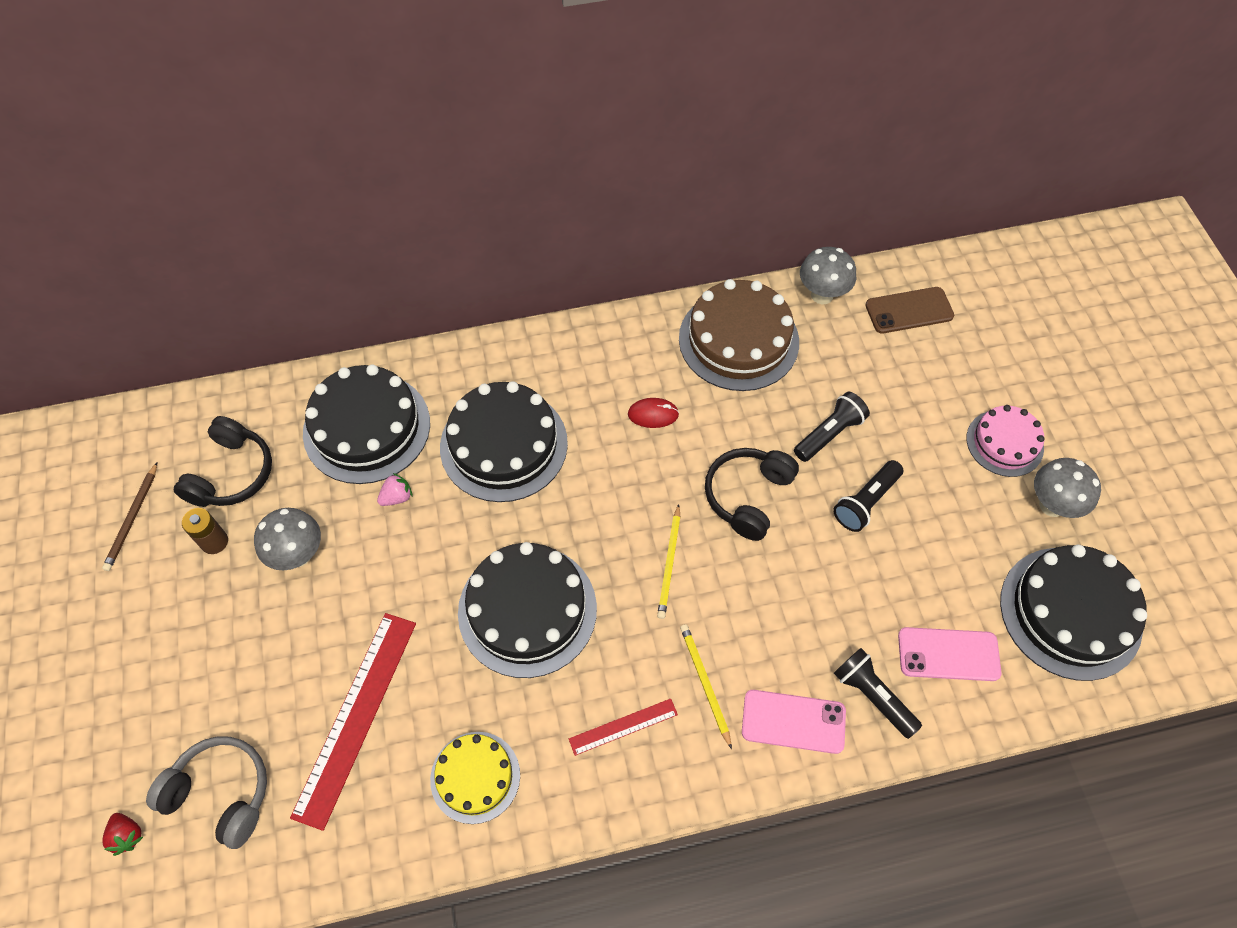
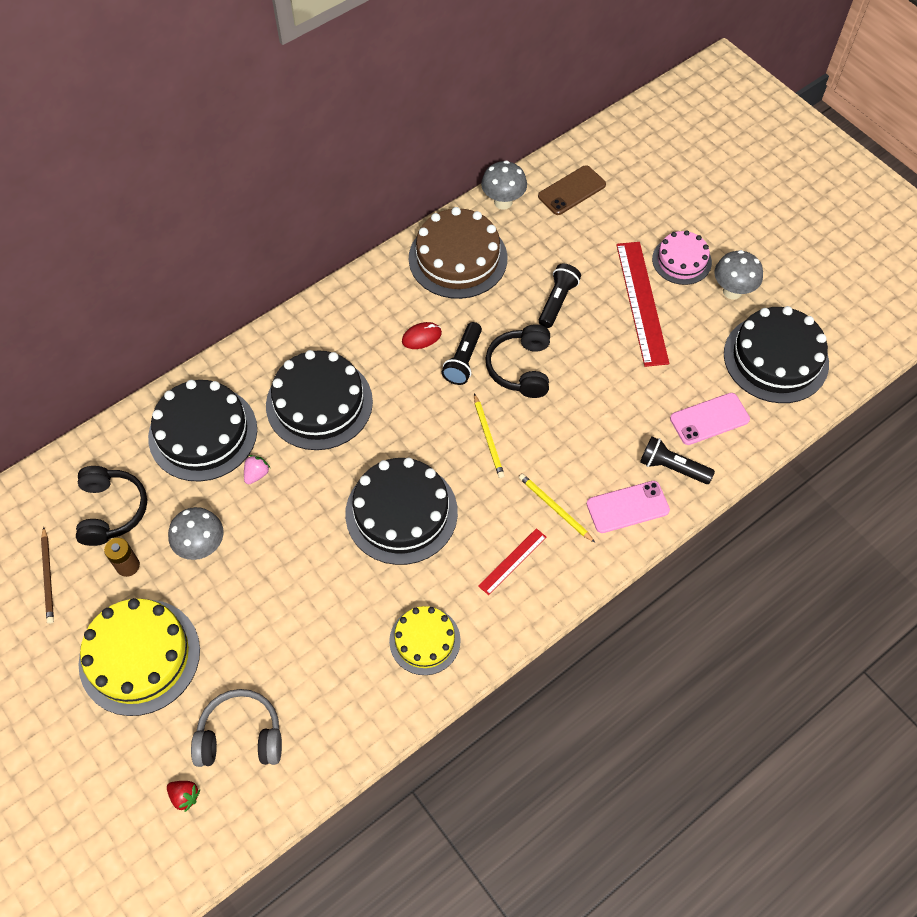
camera: 25 degrees left, 0 degrees up
(171, 649) = (139, 656): none -> yellow cake
(355, 716) = (313, 639): red ruler -> red ruler (641, 302)
(865, 502) = (606, 339): black flashlight -> black flashlight (463, 361)

